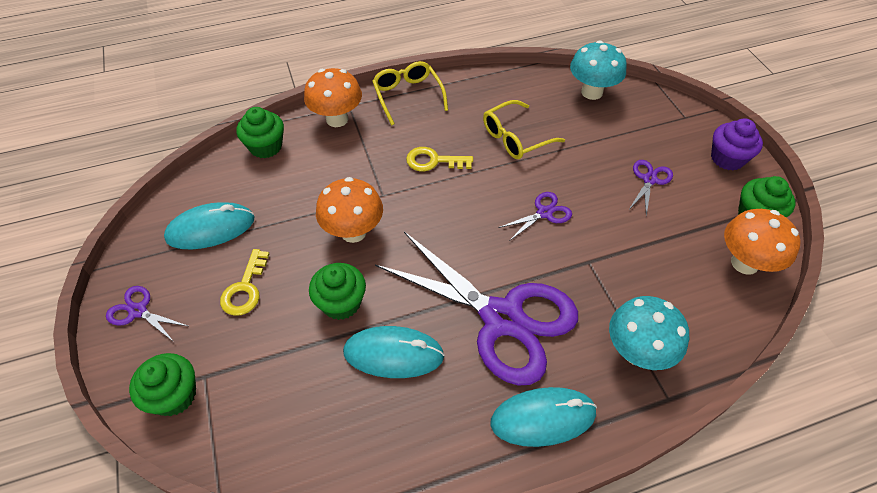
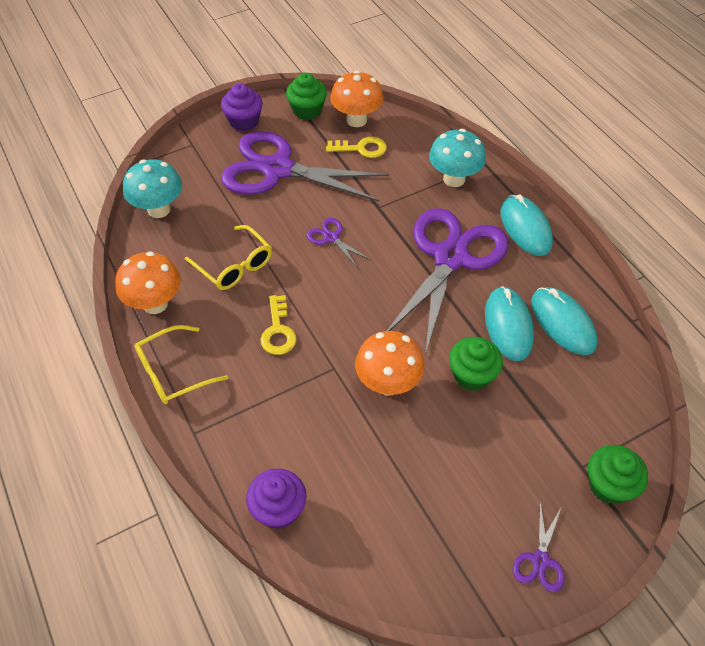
camera: 100 degrees left, 0 degrees up
(211, 229) = (417, 527): turquoise mouse -> turquoise mouse (562, 323)
(245, 288) = (482, 463): yellow key -> yellow key (361, 148)
(266, 146) = (278, 509): green cupcake -> purple cupcake
(337, 119) = (221, 440): orange mushroom -> orange mushroom (155, 304)
(649, 180) = (277, 169): purple scissors -> purple scissors, size x2.47

